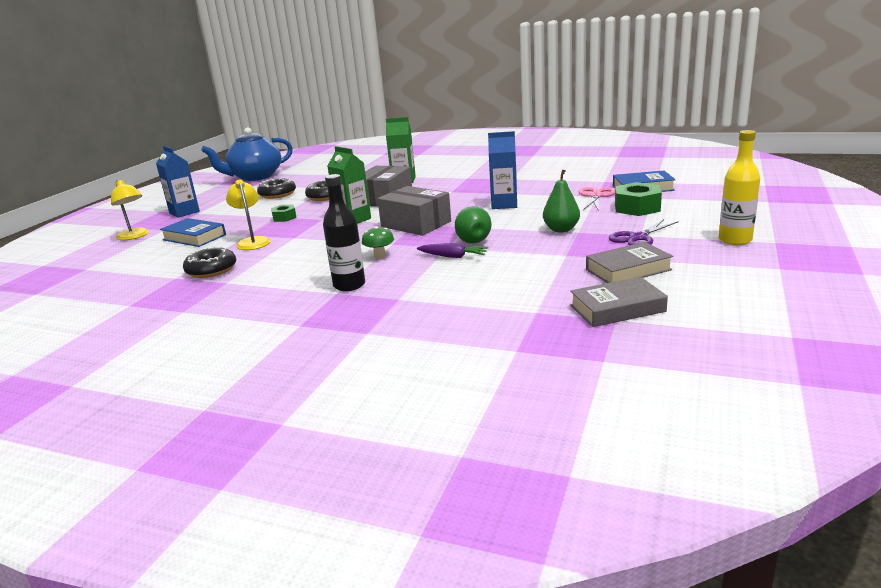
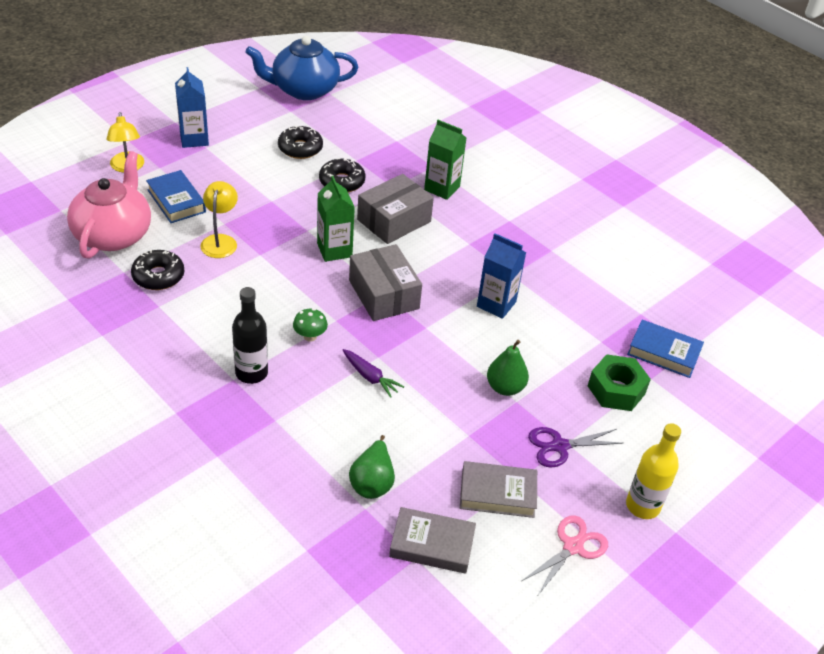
camera: 20 degrees right, 20 degrees up
(149, 265) = (113, 235): none -> pink teapot
(284, 217) = (276, 206): green nut -> none
(472, 240) = (410, 356): green pear -> green pear (372, 482)
(596, 196) = (600, 341): pink scissors -> pink scissors (573, 547)

